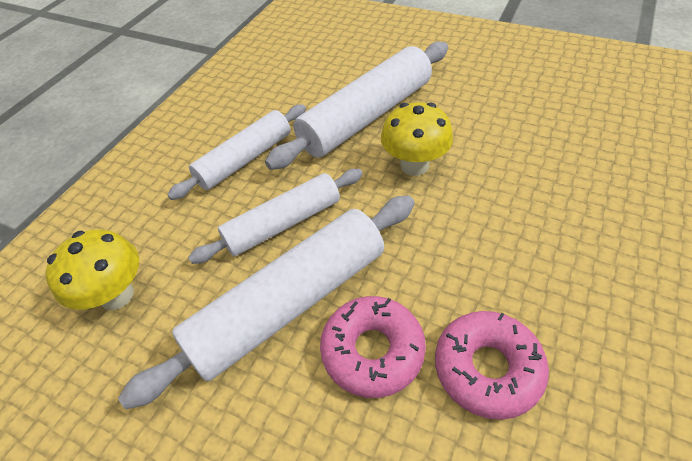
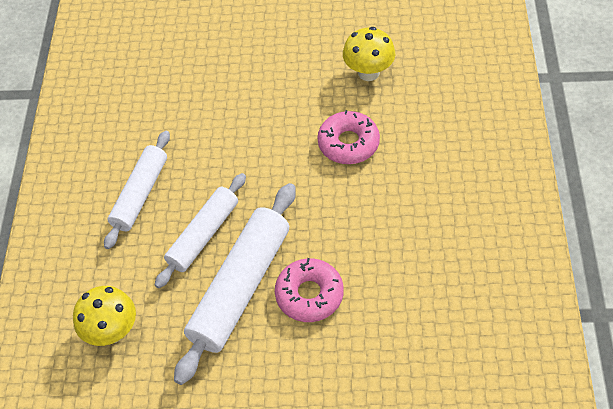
camera: 25 degrees left, 5 degrees up
(366, 117) = (220, 122): white rolling pin -> none
(414, 165) = (278, 153): yellow mushroom -> yellow mushroom (368, 73)
(487, 368) = (381, 277): pink donut -> pink donut (348, 143)

